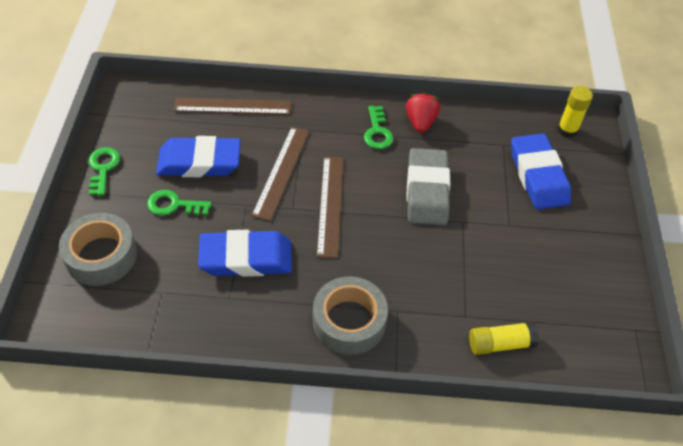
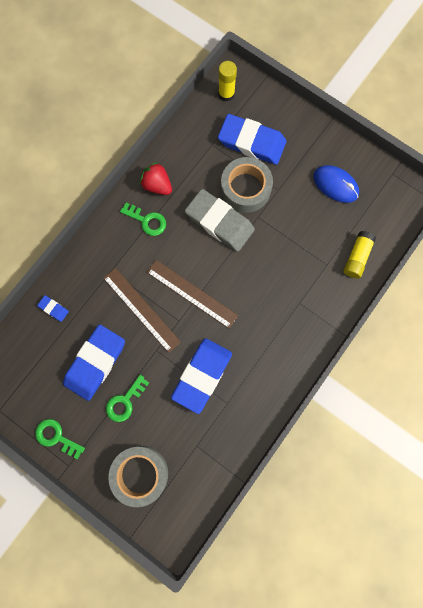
camera: 55 degrees left, 25 degrees up
(233, 106) = (53, 309): brown ruler -> blue eraser
(349, 321) = (289, 337): grey tape -> grey tape (245, 188)
(565, 277) = (335, 185): none -> blue mouse

